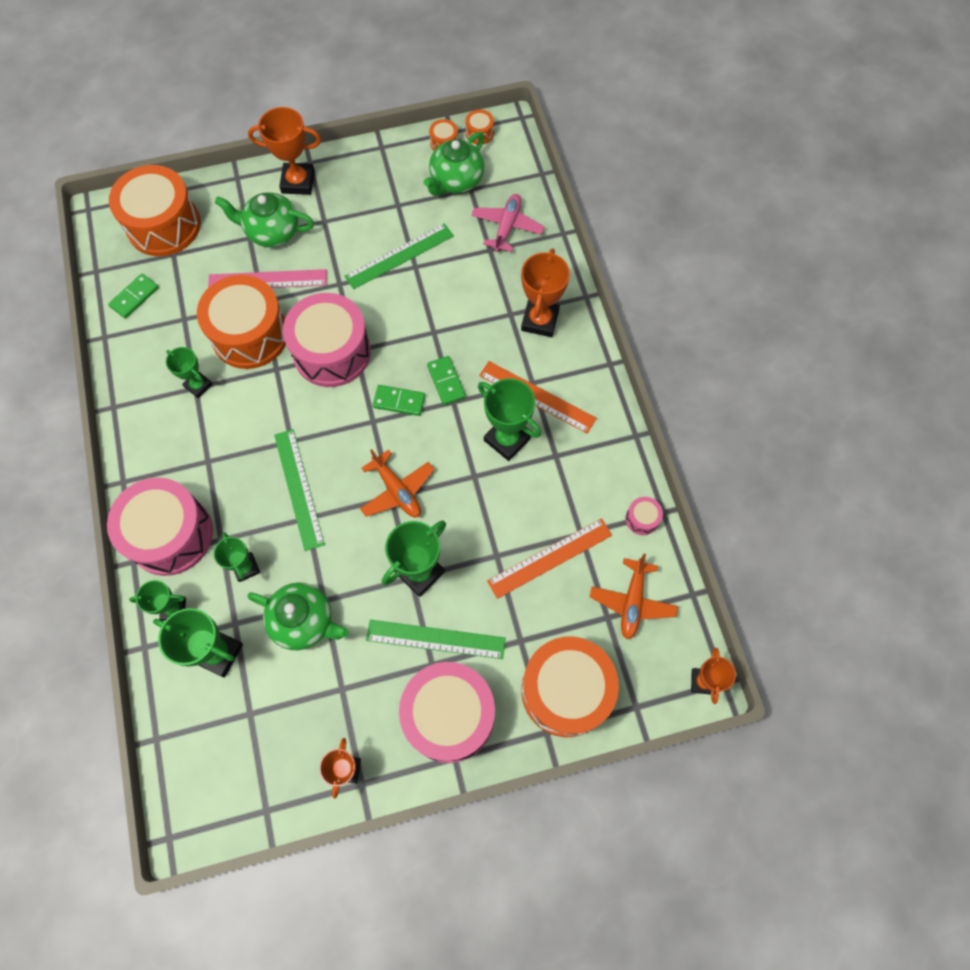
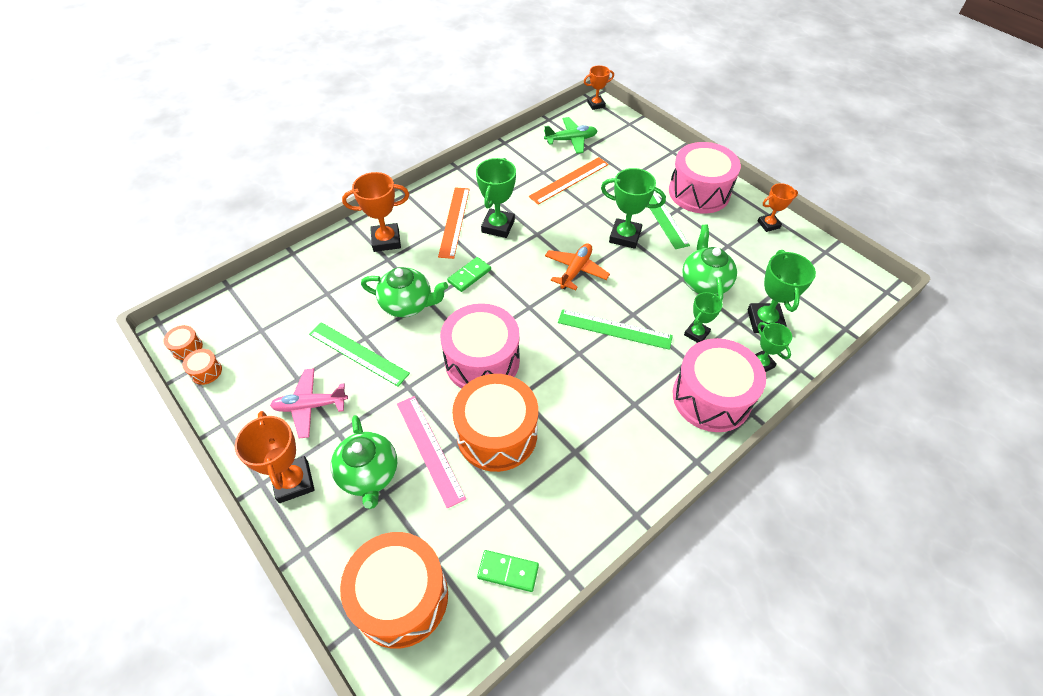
camera: 115 degrees left, 15 degrees down
(198, 385) = (571, 450): green trophy -> none
(299, 488) = (614, 329): green ruler -> green ruler turned 60 degrees clockwise
(399, 401) = (503, 297): green domino -> none
(456, 181) = (254, 344): green teapot -> green teapot (407, 304)
(507, 227) = (298, 290): pink plane -> pink plane (310, 406)
(550, 558) = (569, 180): orange ruler -> orange ruler turned 75 degrees counterclockwise
(566, 690) = (643, 151): orange drum -> none
(632, 601) = (571, 140): orange plane -> green plane
(642, 519) = (515, 149): pink drum -> none

